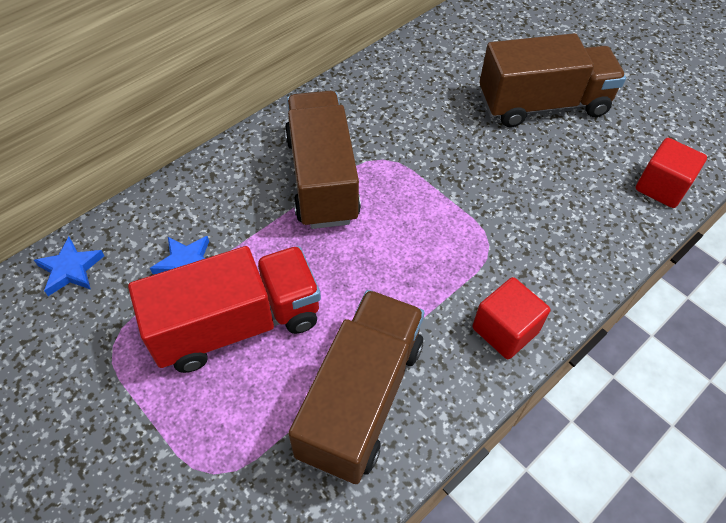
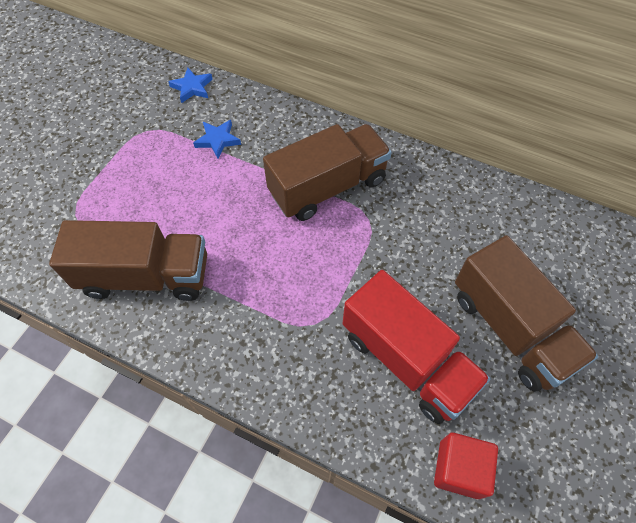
camera: 70 degrees right, 5 degrees up
(237, 324) = (181, 185): red truck -> red truck (406, 360)
(505, 330) = (233, 357): red cube -> none

